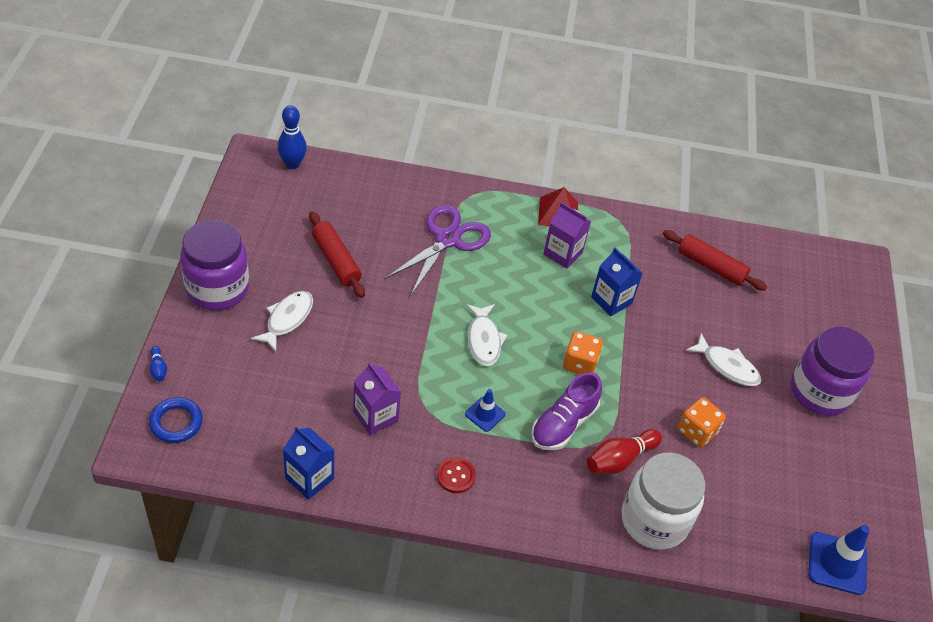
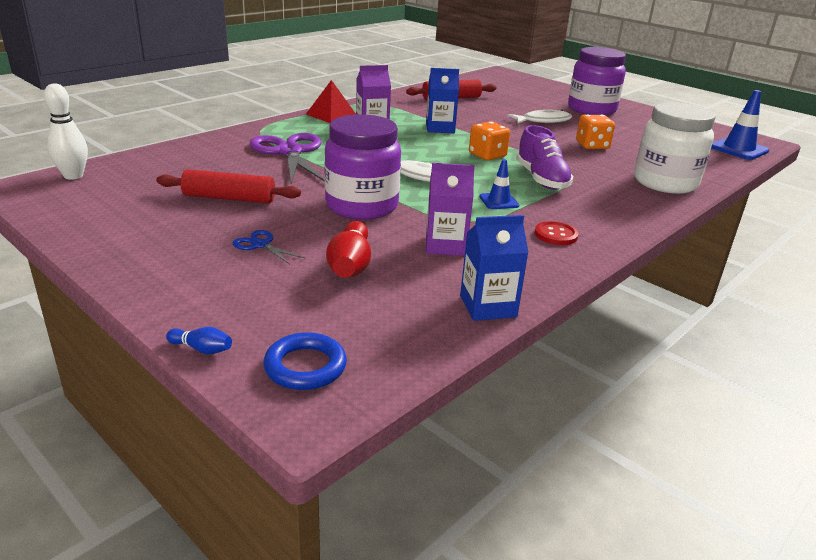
camera: 50 degrees left, 20 degrees down
(217, 289) = (151, 267): purple jar -> purple jar (362, 206)
(287, 319) = (260, 245): white fish -> blue scissors
(292, 164) = (73, 176): blue bowling pin -> white bowling pin
(619, 459) = (596, 174): red bowling pin -> red bowling pin (350, 265)

